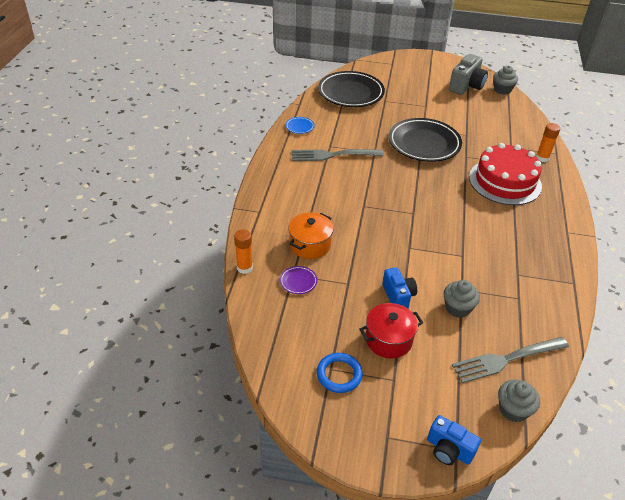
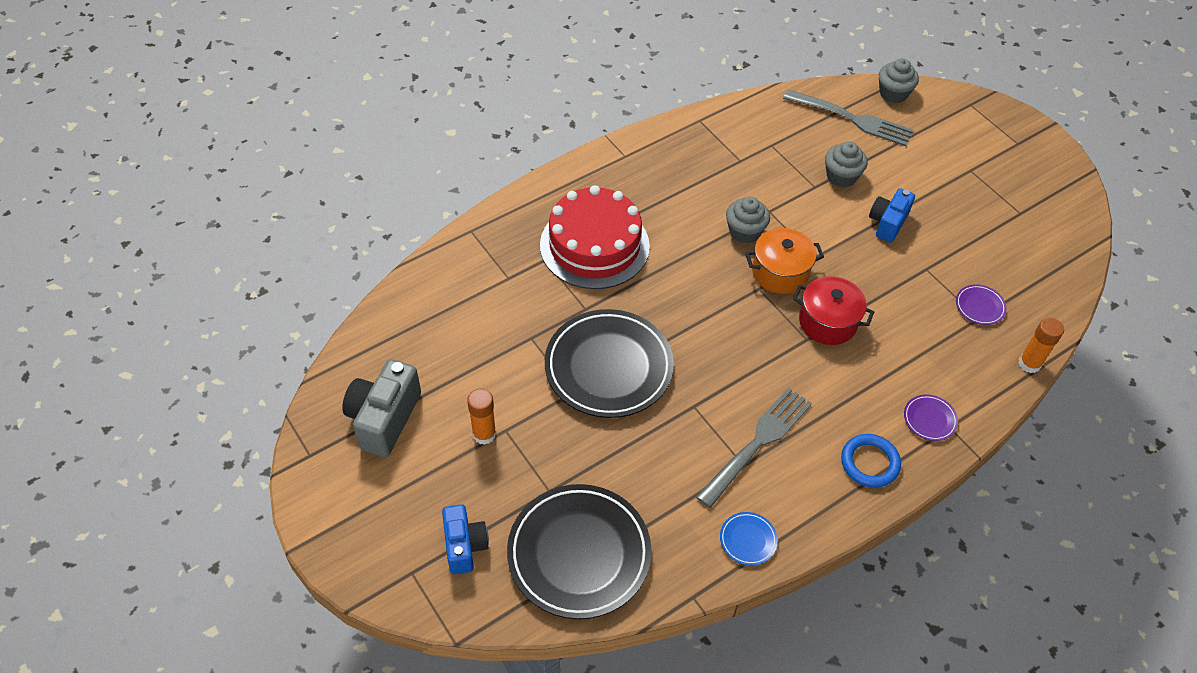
camera: 135 degrees left, 10 degrees up
(271, 209) = (929, 419): none -> purple plate
(310, 245) = (926, 337): orange pot -> orange pot (780, 272)
(333, 155) = (757, 444): grey fork -> grey fork turned 90 degrees counterclockwise
(339, 374) = (1017, 204): blue ring -> blue ring (869, 463)
(388, 340) = (941, 198): red pot -> red pot (827, 322)
(449, 450) = (976, 108): blue camera -> blue camera (464, 546)
(466, 86) = (384, 419): grey camera -> grey camera turned 60 degrees counterclockwise
(502, 90) = (348, 369): grey cupcake -> grey cupcake (744, 231)
(542, 158) = (498, 238): orange glue stick -> orange glue stick (484, 434)

